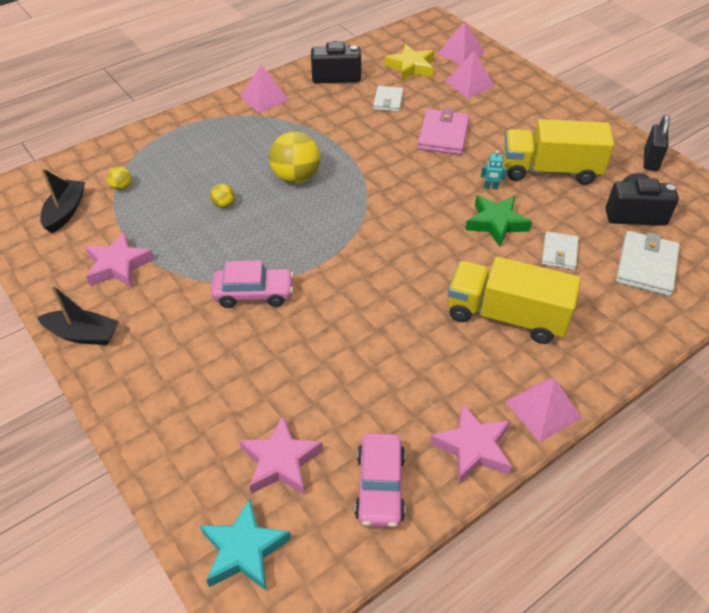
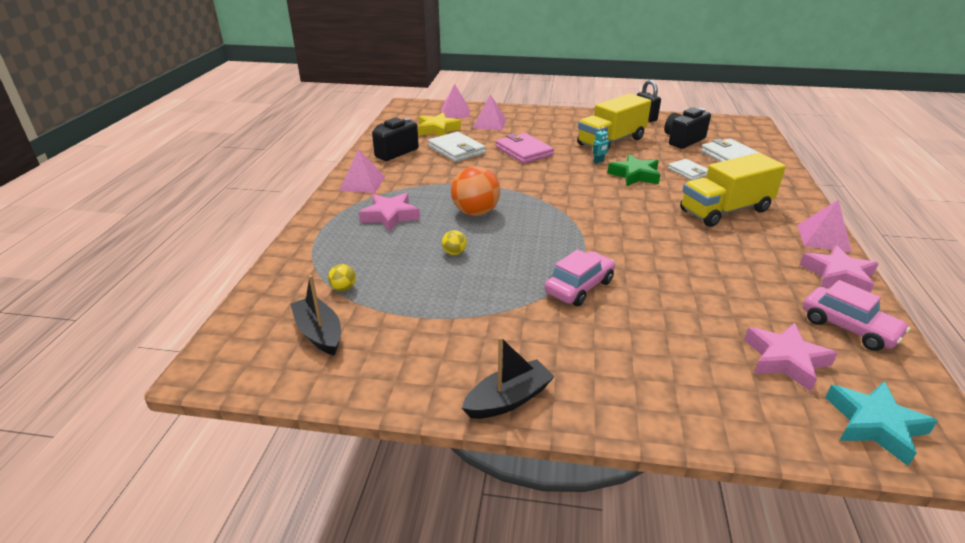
camera: 45 degrees left, 15 degrees down
(118, 265) = (444, 336): pink star -> pink star (390, 216)
(296, 177) = (475, 213): yellow ball -> orange ball
(388, 101) = (456, 150): white wallet -> white wallet, size x1.58

